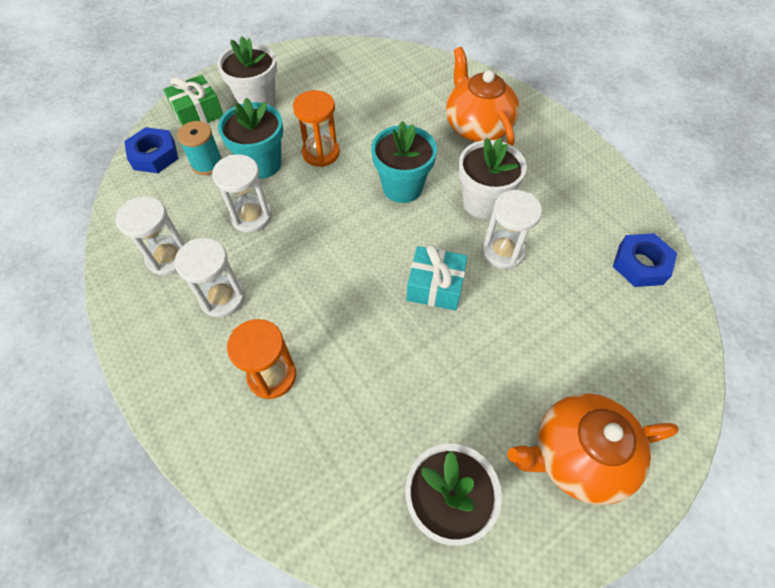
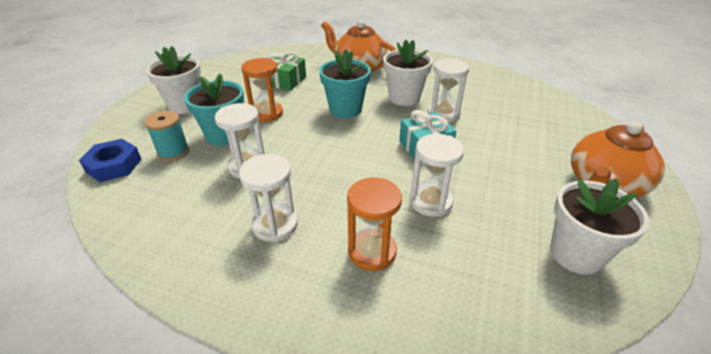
camera: 35 degrees left, 20 degrees down
(168, 257) = (195, 223): white hourglass -> white hourglass (430, 202)
(198, 113) = (134, 127): green gift -> green gift (286, 81)
(640, 264) = (518, 91): blue nut -> none

